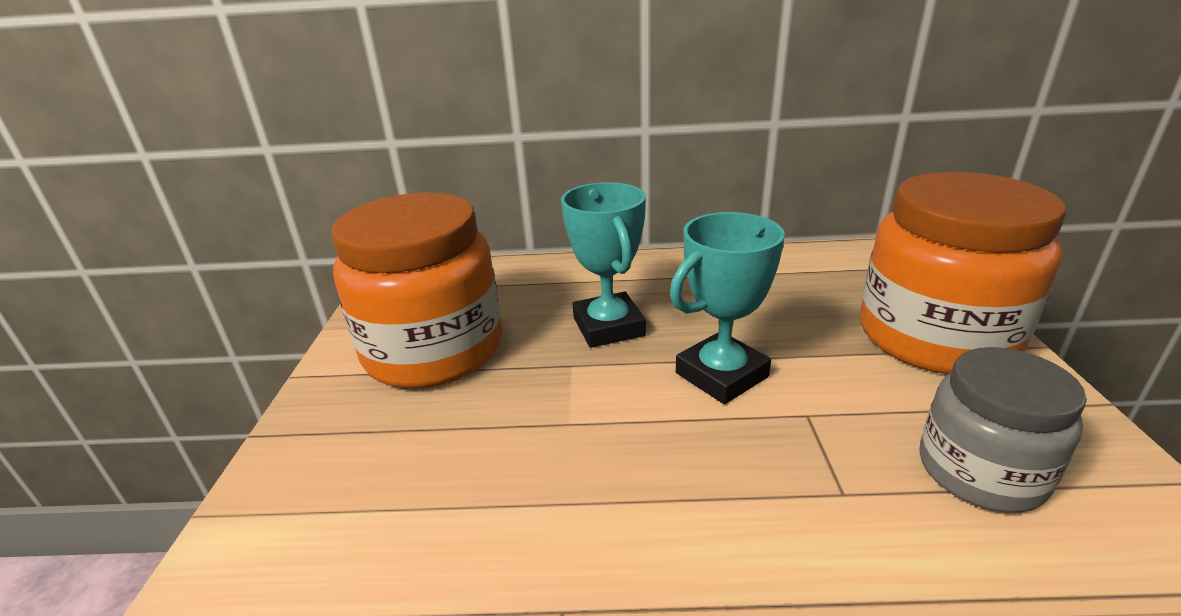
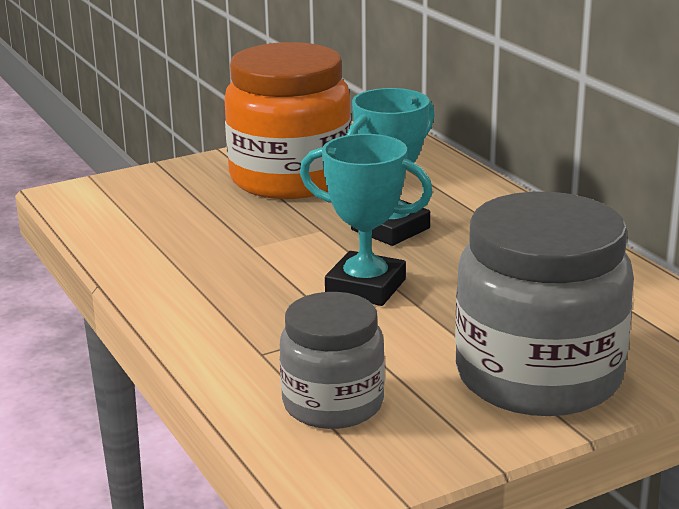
camera: 60 degrees right, 5 degrees down
(935, 337) = (538, 376): orange jar -> grey jar

